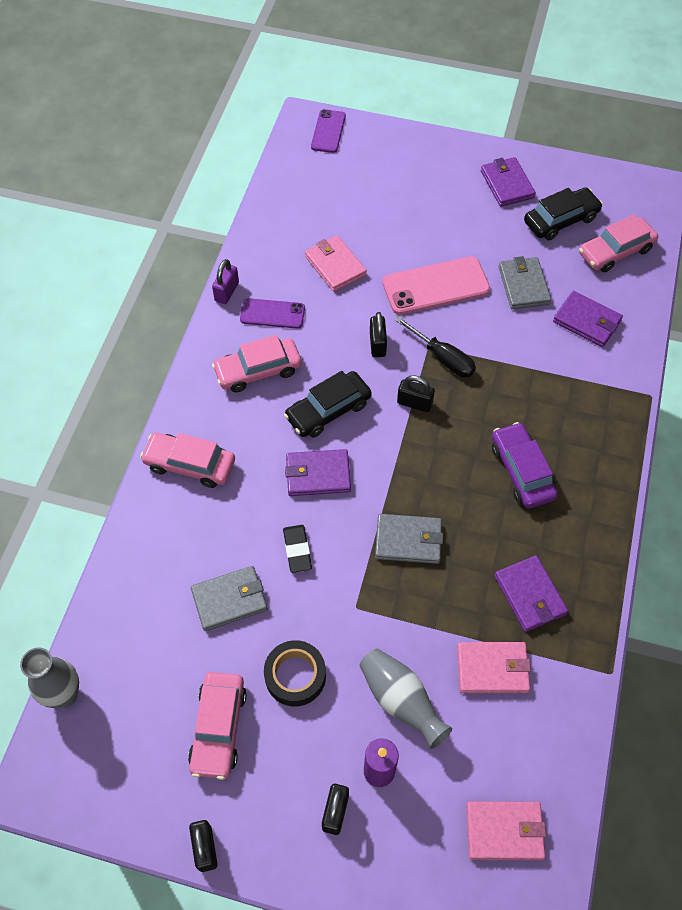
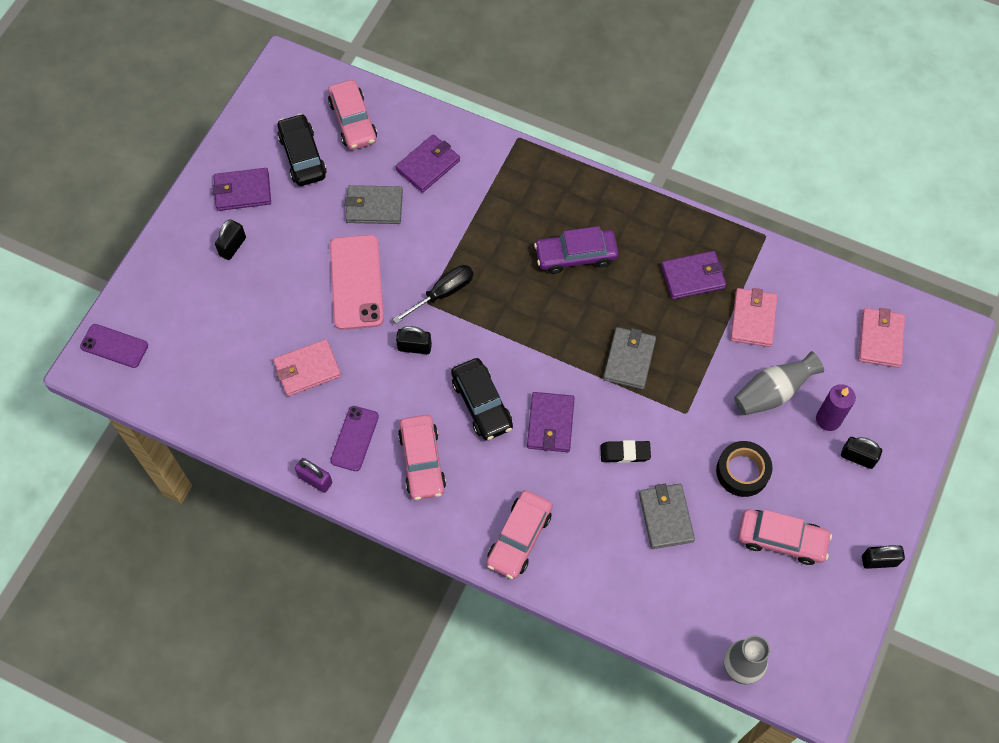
camera: 80 degrees left, 5 degrees up
(414, 403) = (488, 327): black padlock -> black padlock (232, 246)

